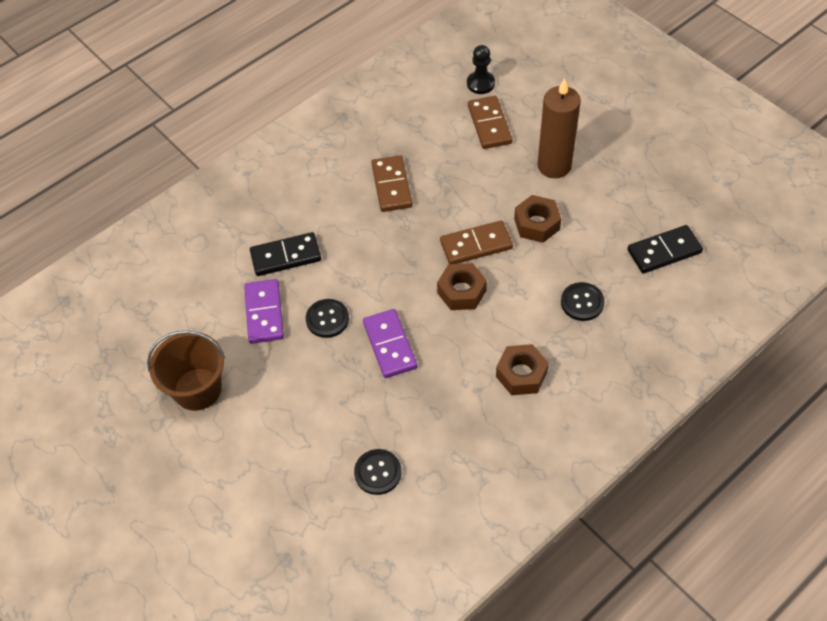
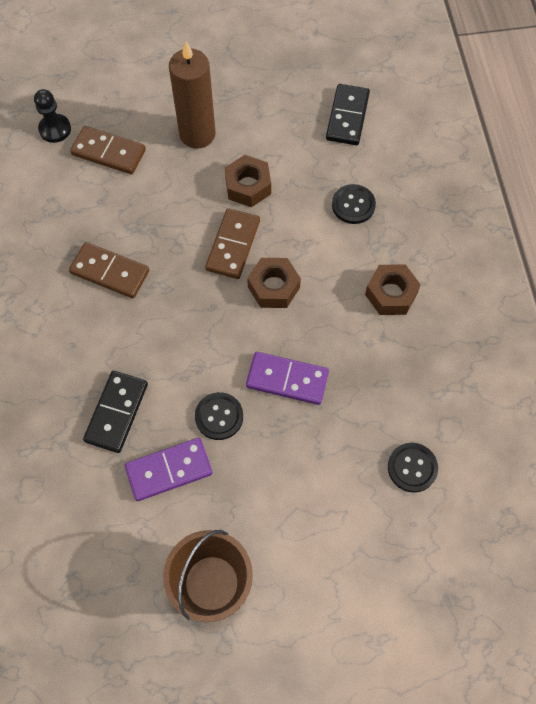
camera: 60 degrees left, 10 degrees up
(264, 313) = (169, 470): purple domino -> purple domino turned 45 degrees counterclockwise

